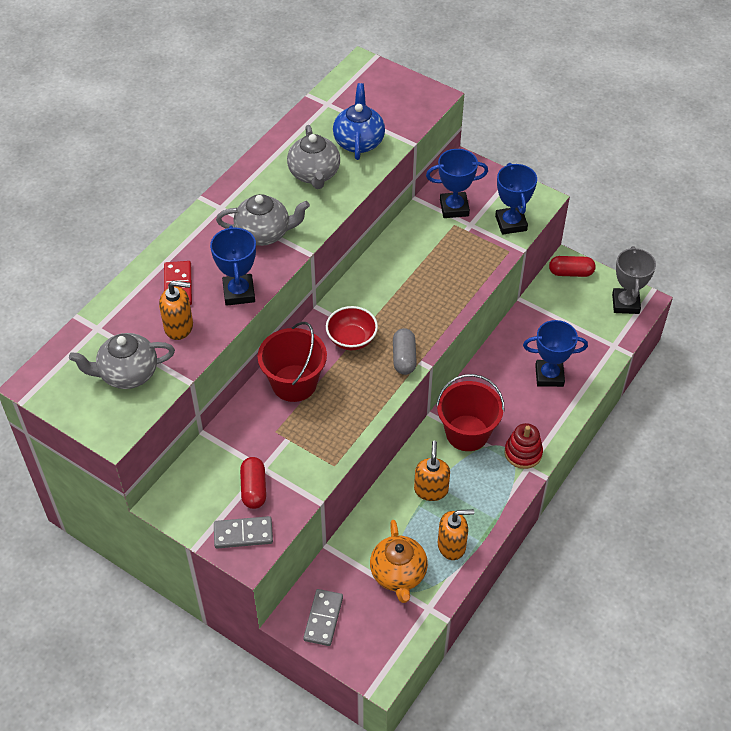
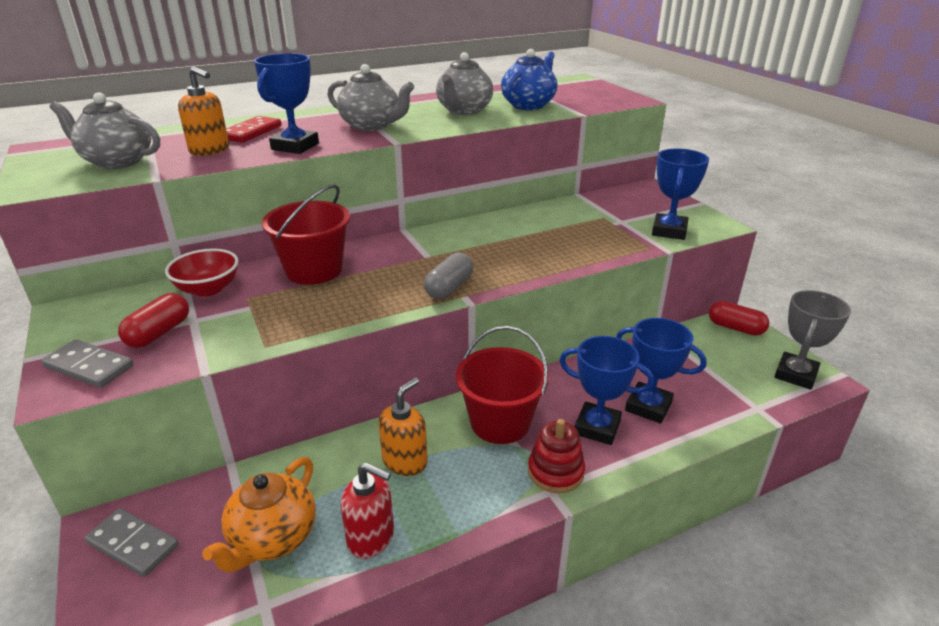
camera: 30 degrees right, 20 degrees down
(323, 618) = (133, 544): grey domino -> grey domino turned 75 degrees clockwise
(351, 339) = (410, 259): red bowl -> red bowl (208, 289)
(452, 545) = (371, 537): orange soap dispenser -> red soap dispenser
(454, 208) = (613, 208): blue trophy -> blue trophy (597, 427)

